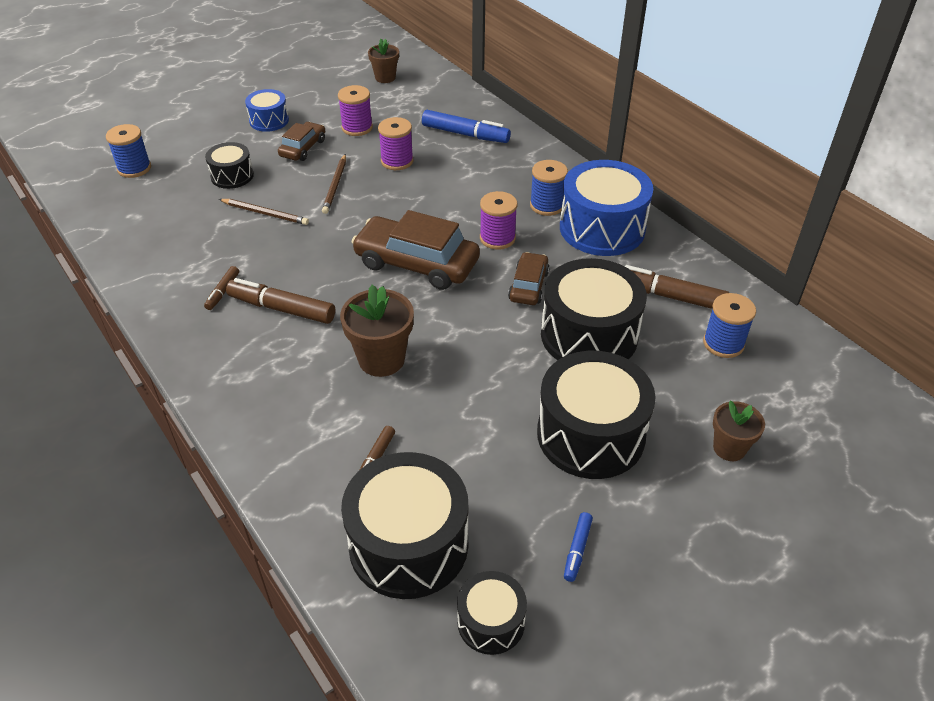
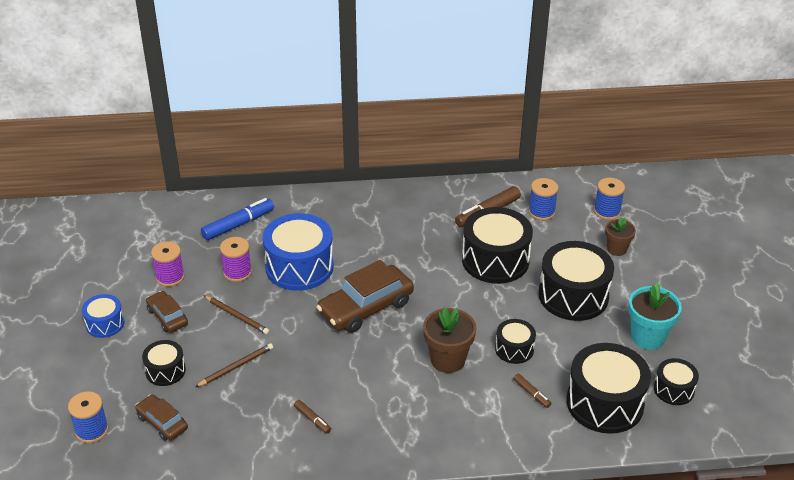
camera: 60 degrees left, 5 degrees down
(282, 308) = (358, 392): brown marker -> none
(385, 78) = (113, 235): brown flower pot -> none
(443, 412) = (514, 349): none -> black drum
(497, 238) = (372, 259): purple spool -> none
(528, 286) = (431, 265): brown car -> brown car (162, 422)
(547, 205) = (358, 222): blue spool -> blue spool (607, 211)
(577, 550) = (648, 337): blue marker -> turquoise flower pot
(602, 228) = (403, 209): blue drum -> blue drum (299, 267)

